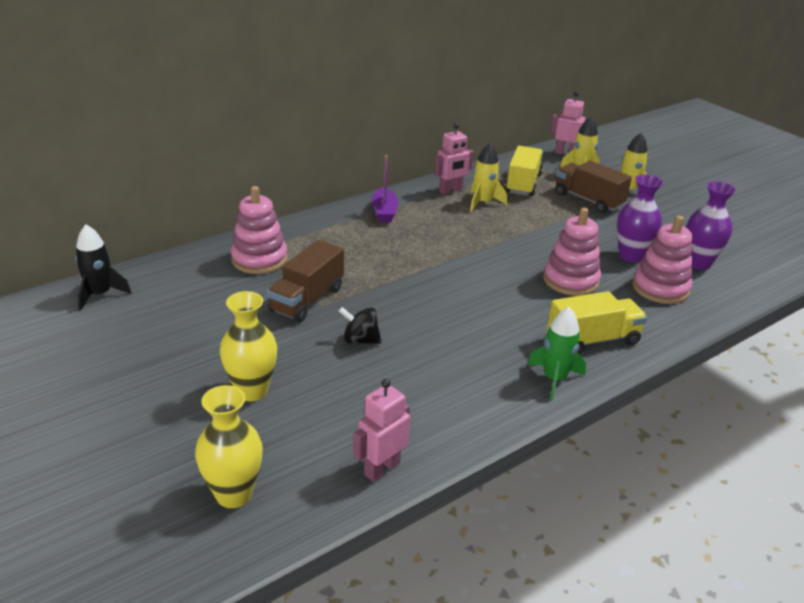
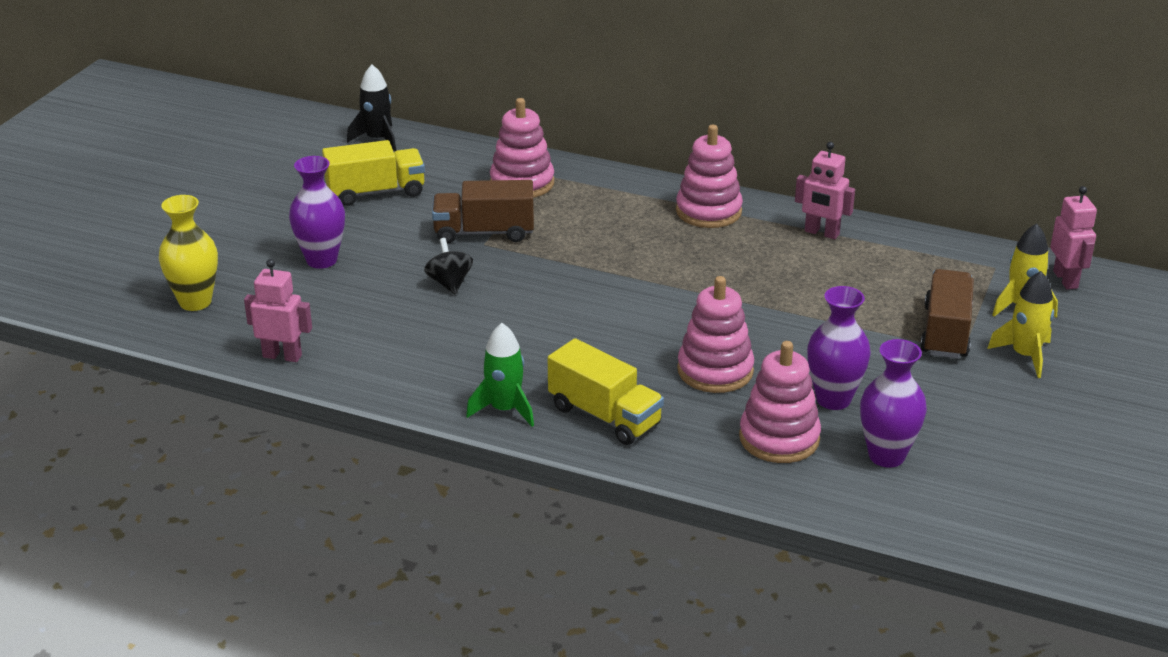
camera: 60 degrees right, 0 degrees up
(252, 391) = (321, 260): yellow vase -> purple vase
(384, 212) = (708, 211): purple boat -> pink stacking toy
(483, 202) = (823, 262): yellow rocket -> none
(523, 183) = (918, 274): yellow truck -> yellow truck (376, 192)

